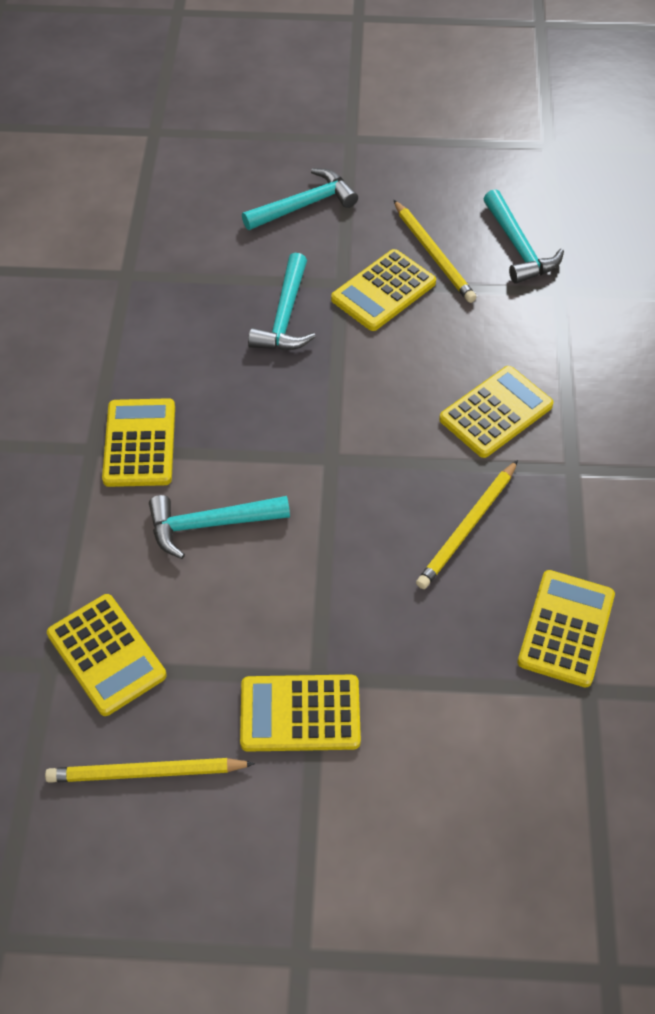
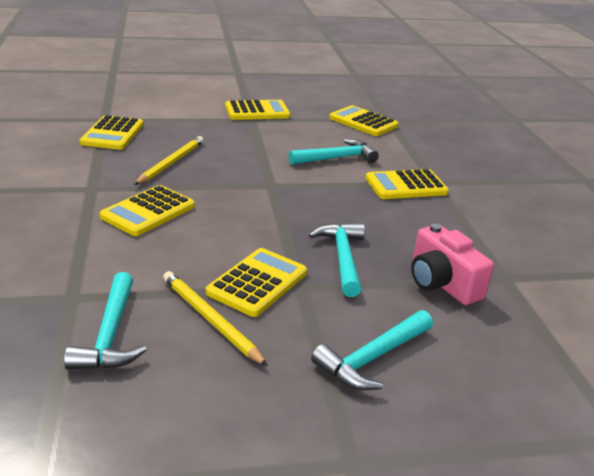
camera: 165 degrees right, 25 degrees down
(139, 443) = (406, 186): yellow calculator -> yellow calculator turned 90 degrees clockwise
(146, 773) = (322, 99): yellow pencil -> none
(198, 273) = (442, 283): none -> pink camera
(518, 247) = (110, 335): turquoise hammer -> turquoise hammer turned 150 degrees counterclockwise

